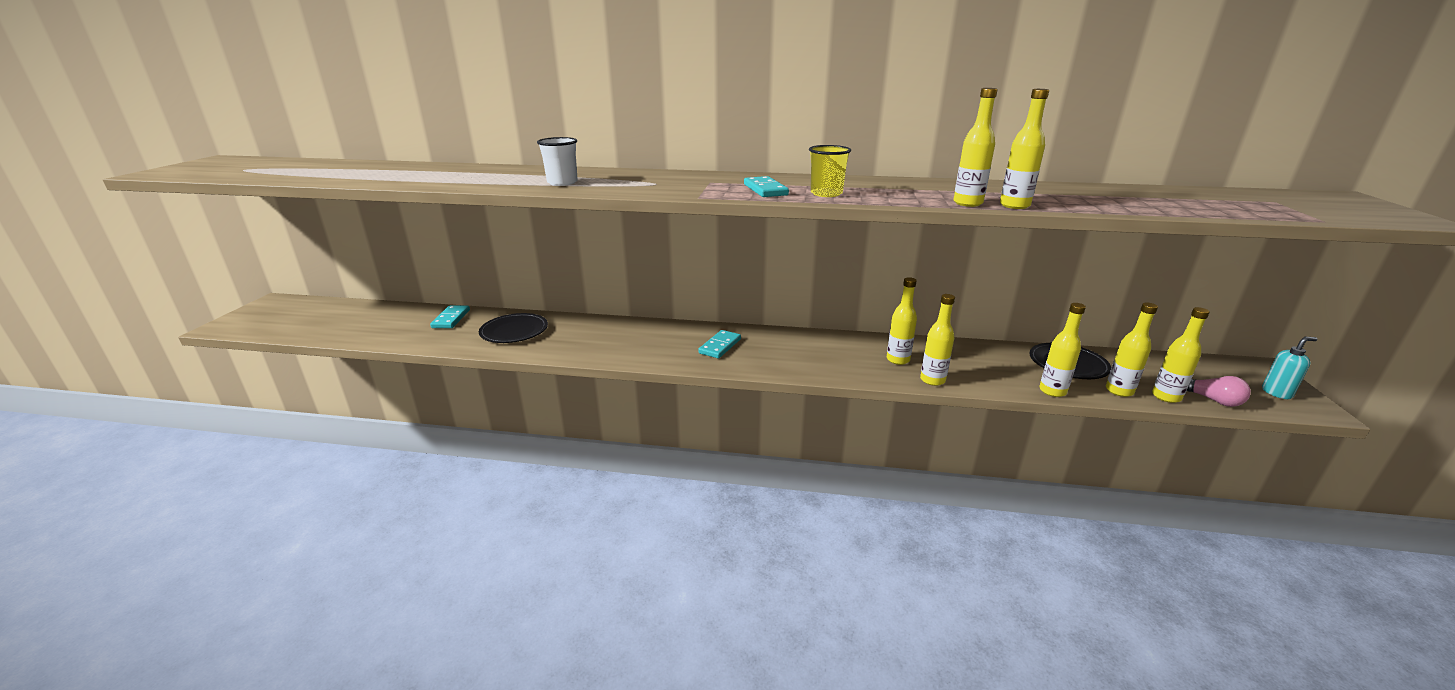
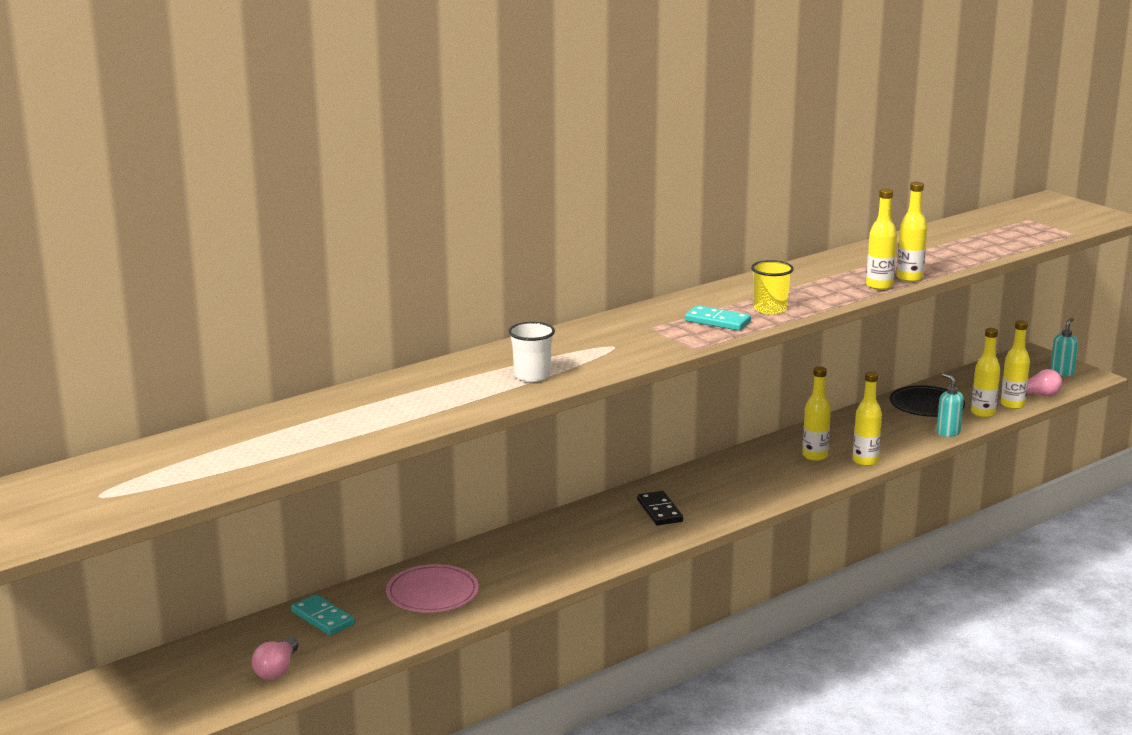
camera: 45 degrees left, 5 degrees down
(378, 332) = (277, 670): none -> pink light bulb
(514, 331) = (432, 593): black plate -> pink plate
(720, 346) = (660, 511): turquoise domino -> black domino
(1052, 391) = (948, 433): yellow bottle -> turquoise soap dispenser

